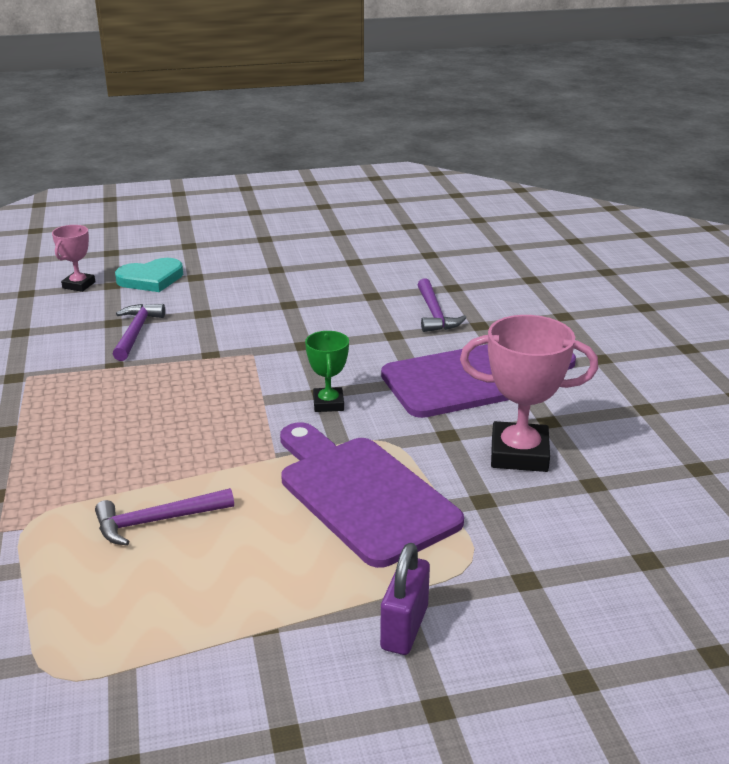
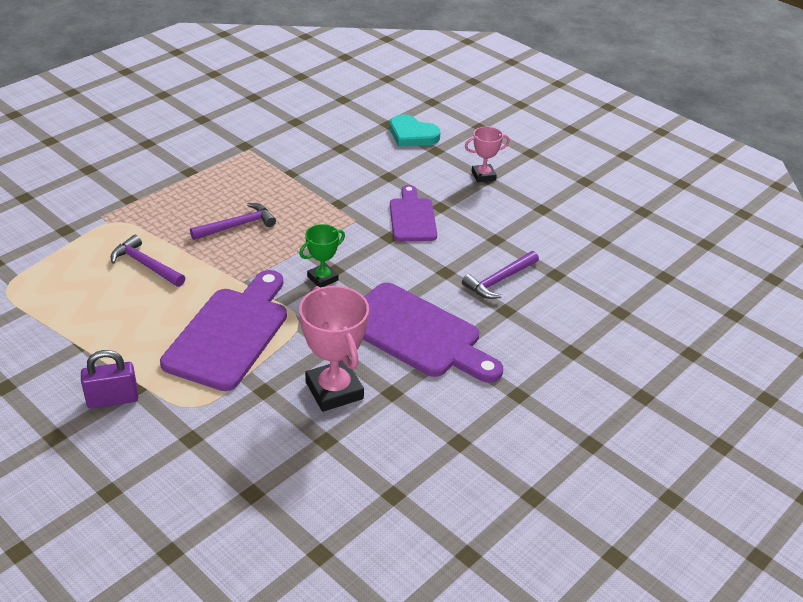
camera: 55 degrees right, 10 degrees up
(79, 285) = (373, 112): pink trophy -> pink trophy (483, 176)
(136, 332) = (336, 163): purple hammer -> purple hammer (237, 226)
(287, 323) = (412, 217): none -> purple cutting board

